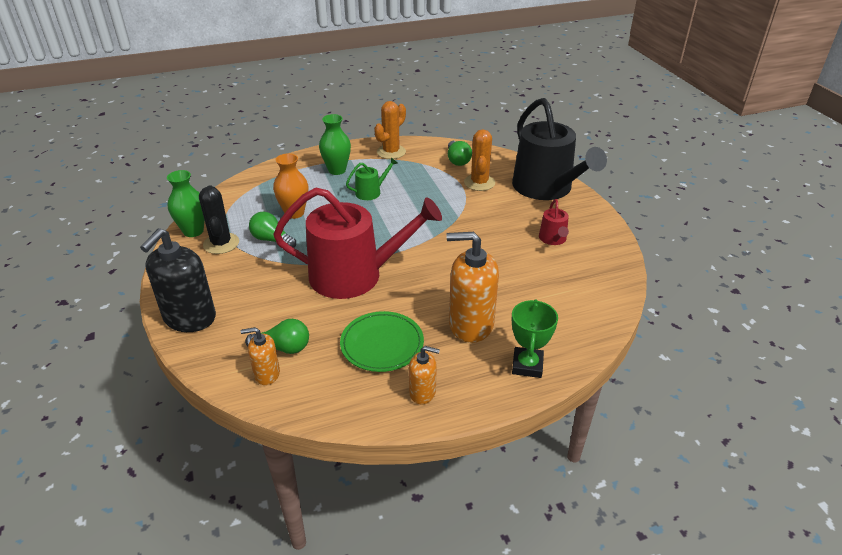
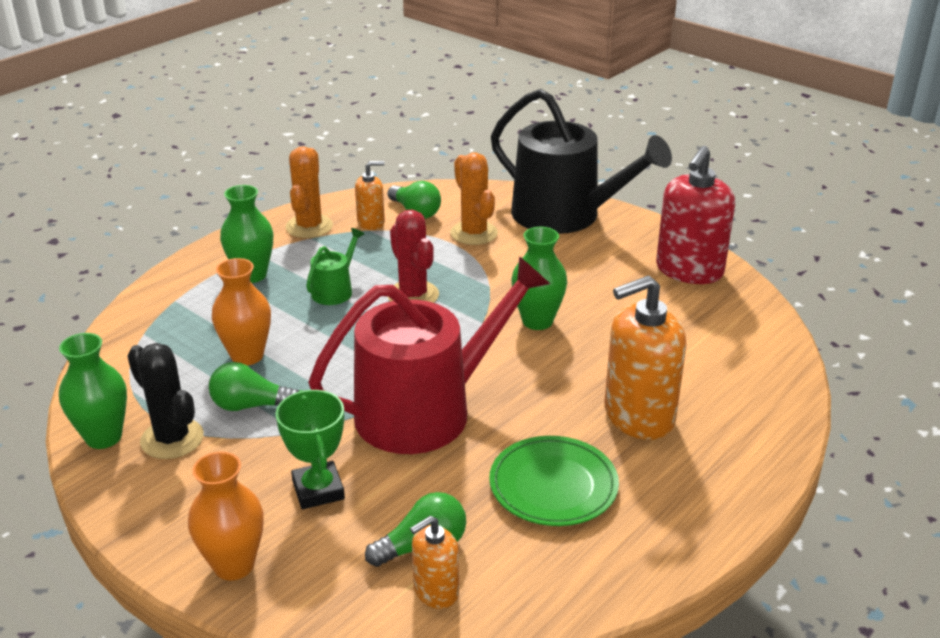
camera: 30 degrees left, 5 degrees down
(189, 318) = (234, 565): black soap dispenser -> orange vase
(410, 208) = (413, 295): none -> red cactus
(422, 392) = (663, 523): orange soap dispenser -> orange soap dispenser (371, 222)
(466, 246) = (537, 321): none -> green vase
(527, 365) = (750, 439): green trophy -> green trophy (318, 490)
(553, 239) = (633, 276): red watering can -> none
(594, 247) = (689, 271): none -> red soap dispenser

